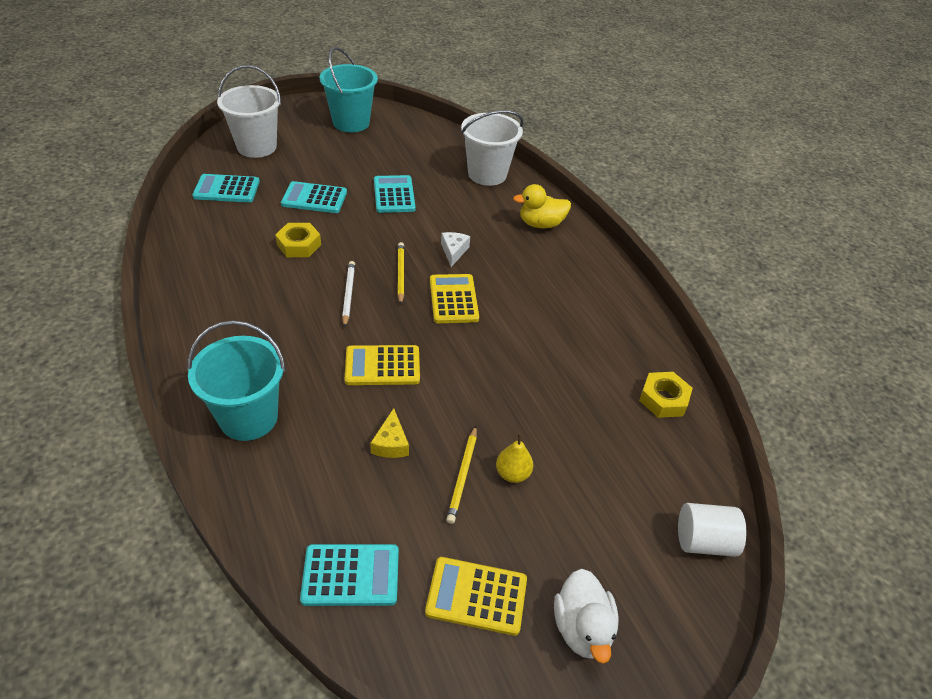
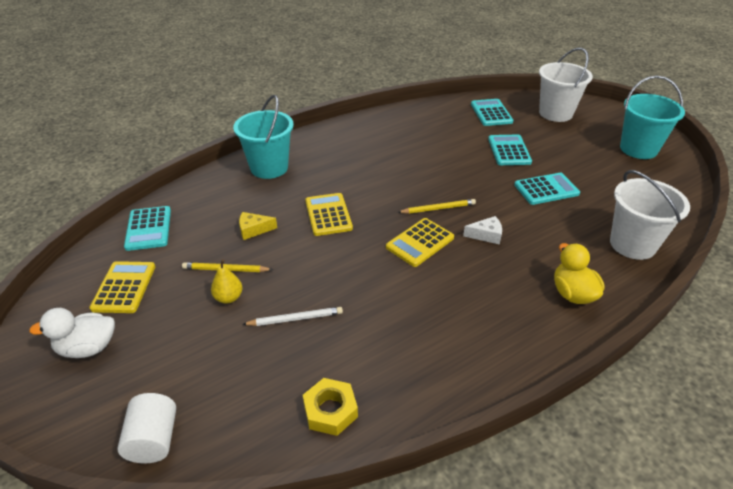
camera: 85 degrees right, 5 degrees down
(299, 245) = (446, 154): yellow nut -> none
(348, 294) = (400, 186): white pencil -> white pencil (295, 319)
(453, 299) = (420, 242): yellow calculator -> yellow calculator turned 150 degrees clockwise

